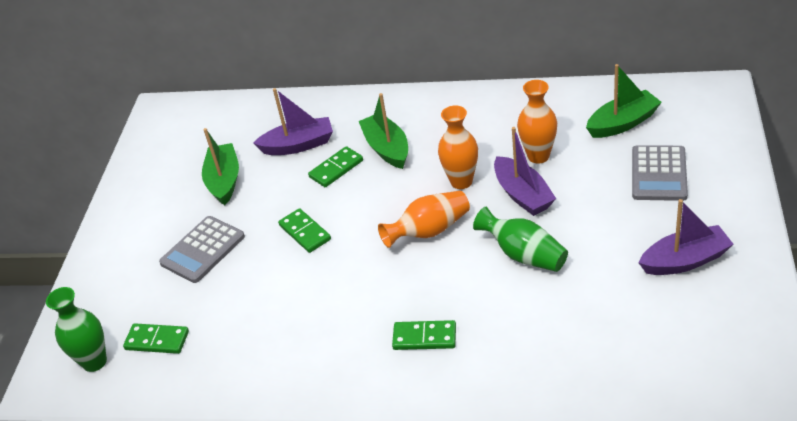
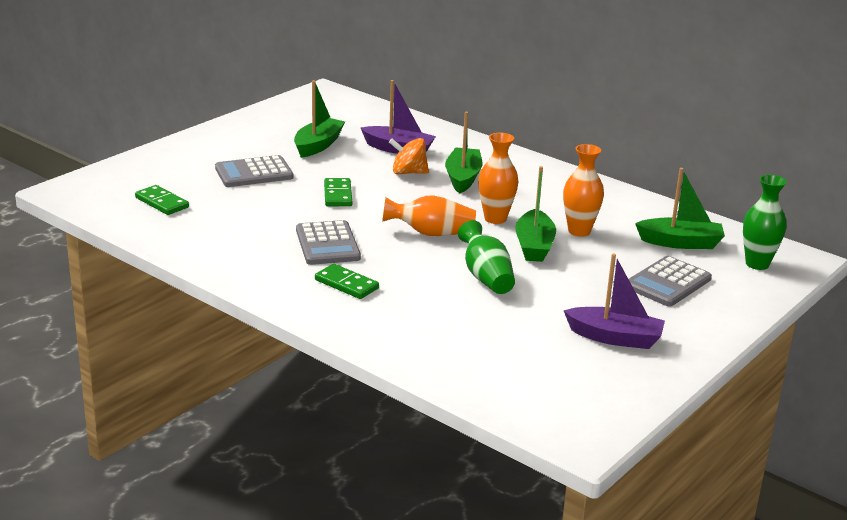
camera: 25 degrees right, 15 degrees down
(94, 362) = (108, 194): green vase -> green vase (757, 264)
(336, 169) = (408, 172): green domino -> orange spinning top
(359, 299) = (327, 244): none -> grey calculator
(523, 195) = (534, 246): purple boat -> green boat

